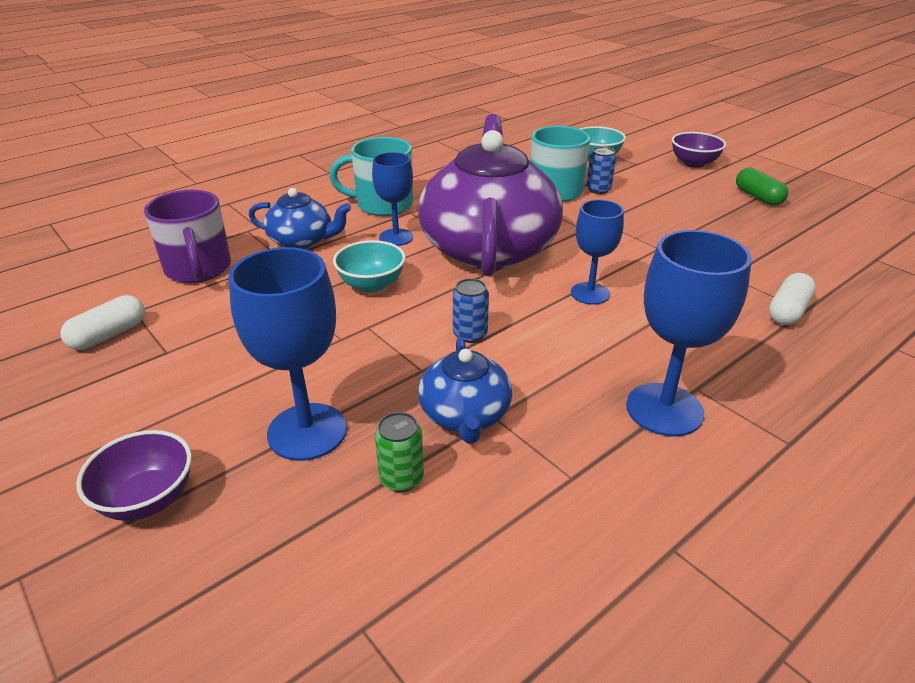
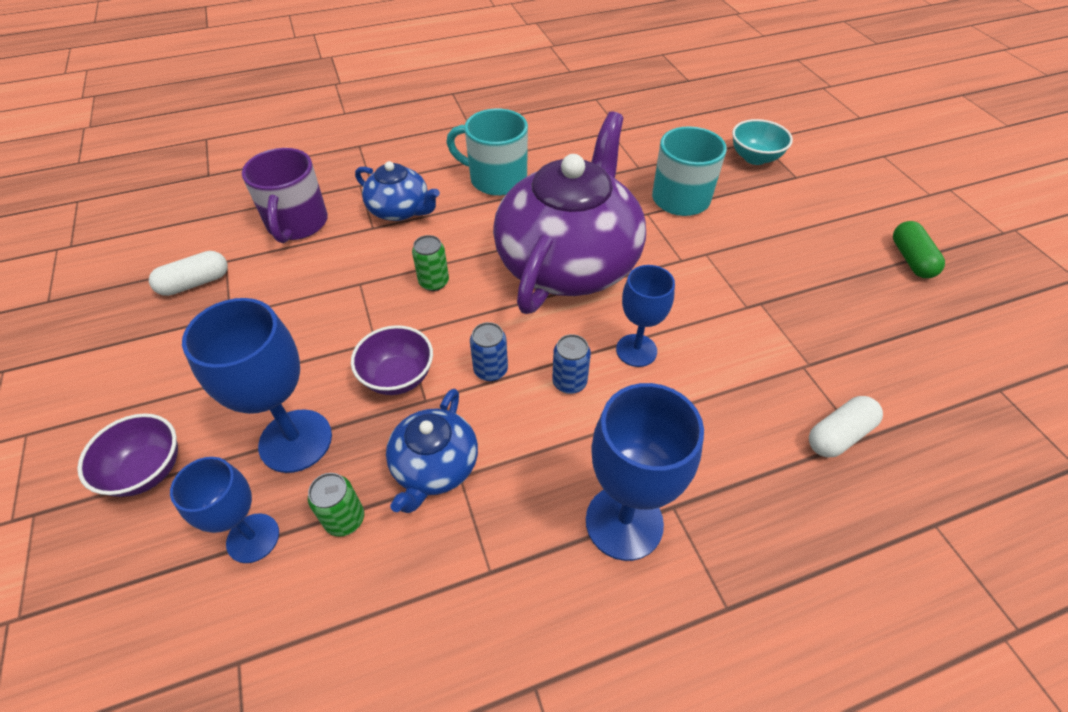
camera: 20 degrees right, 15 degrees up
(371, 285) = (434, 282): turquoise bowl -> green can
(396, 237) = (487, 226): blue goblet -> blue goblet (253, 538)
(598, 190) = (729, 207): blue can -> blue can (569, 382)
(693, 163) = (864, 190): purple bowl -> purple bowl (398, 377)

